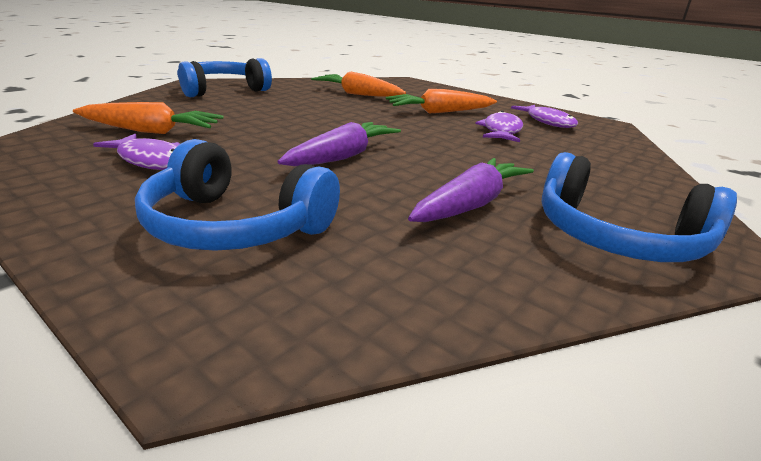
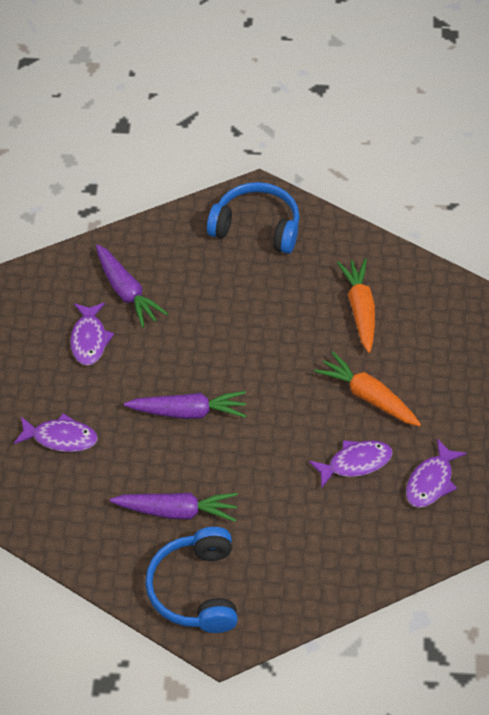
camera: 55 degrees right, 25 degrees up
(151, 131) = (126, 292): orange carrot -> purple carrot
(235, 226) = (61, 438): blue headphones -> purple fish

